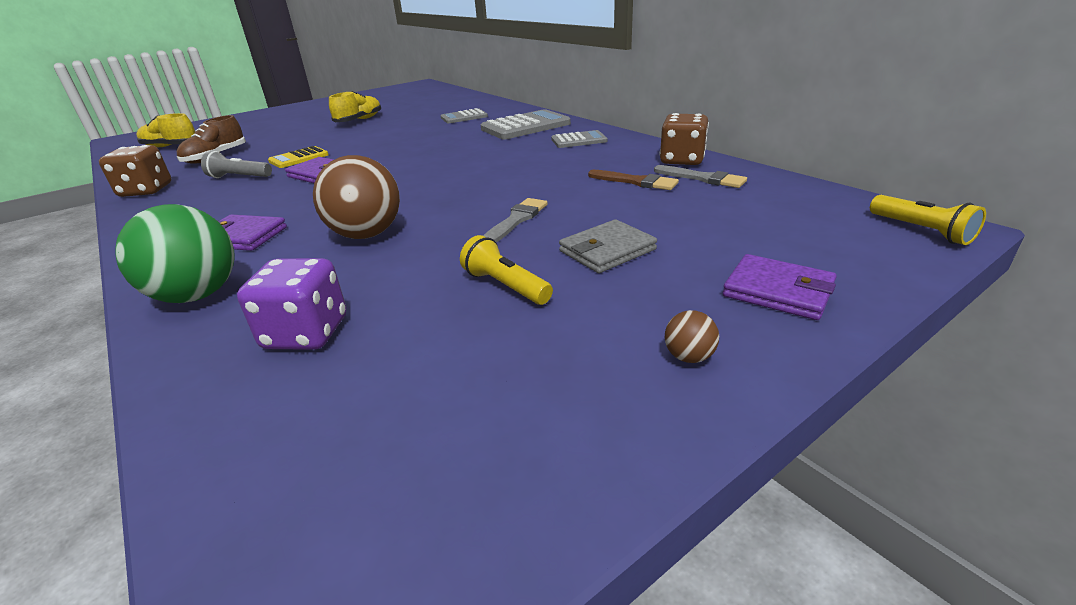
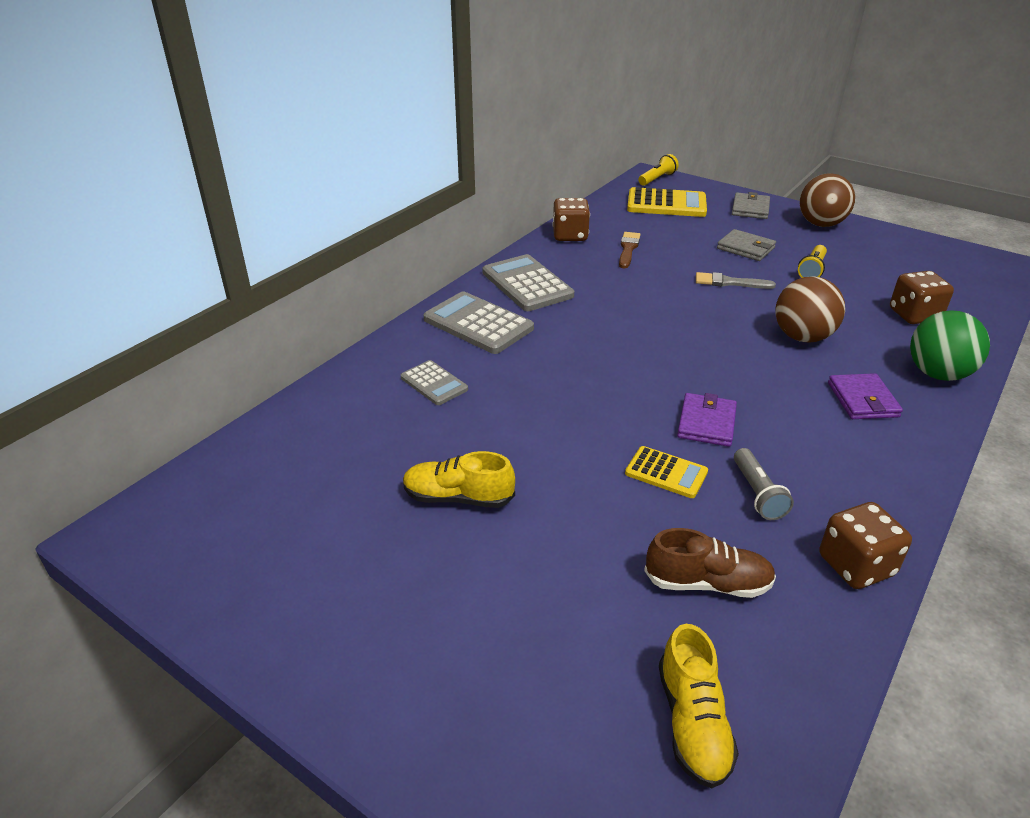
camera: 110 degrees left, 5 degrees up
(306, 333) = (914, 315): purple dice -> brown dice
(579, 140) = (527, 284): grey calculator -> grey calculator, size x1.73
(689, 357) = (820, 224): brown ball -> brown ball, size x2.37
(702, 178) = (608, 227): grey brush -> none
(778, 291) = (750, 209): purple wallet -> grey wallet
(791, 221) = (666, 204): none -> yellow calculator

